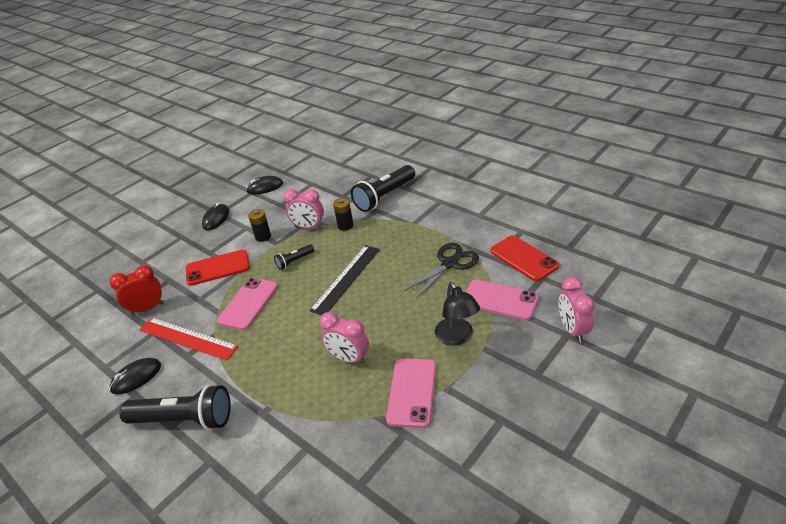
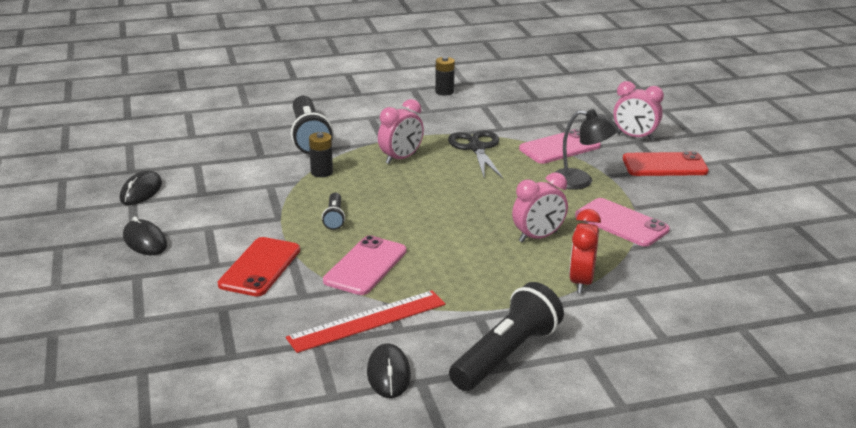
camera: 60 degrees left, 10 degrees down
(147, 308) = (258, 337): red clock -> red clock (581, 282)
(248, 303) = (365, 266): pink phone -> pink phone turned 60 degrees clockwise
(263, 236) = (249, 222): black battery -> black battery (444, 92)
(308, 227) = (284, 191): pink clock -> pink clock (401, 158)
(346, 279) = (415, 201): black ruler -> none
(524, 258) = (521, 118): red phone -> red phone (664, 165)

